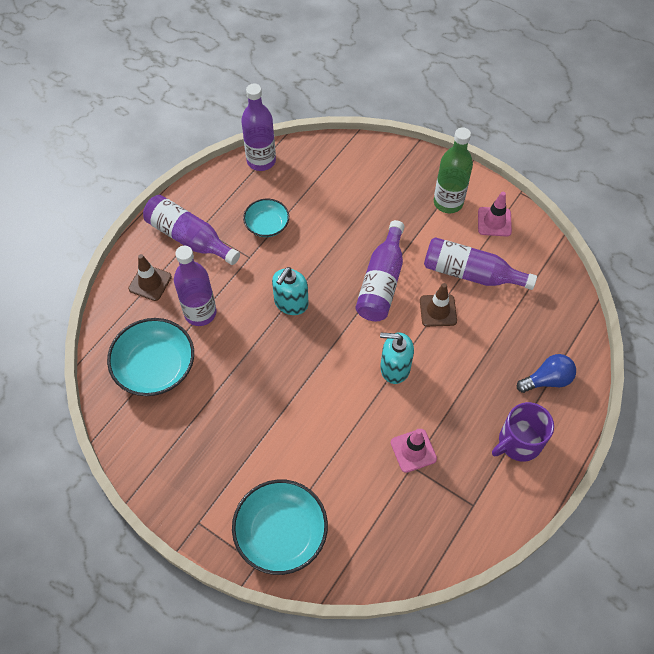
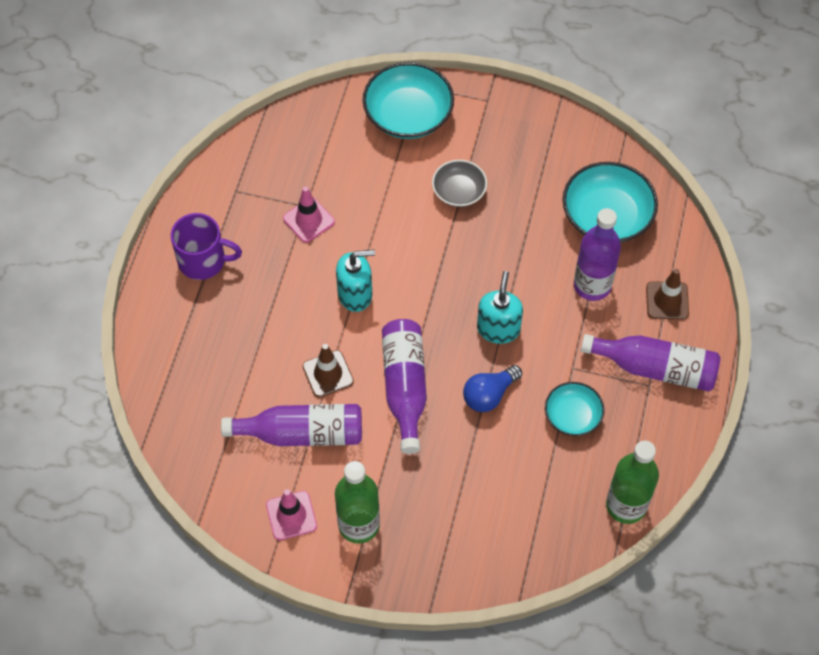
camera: 160 degrees right, 0 degrees up
(261, 161) = (626, 505): purple bottle -> green bottle
(269, 433) = (459, 191): none -> grey bowl
(518, 442) = (203, 261): purple mug -> purple mug turned 60 degrees clockwise
(547, 380) = (185, 334): blue light bulb -> blue light bulb (489, 395)

